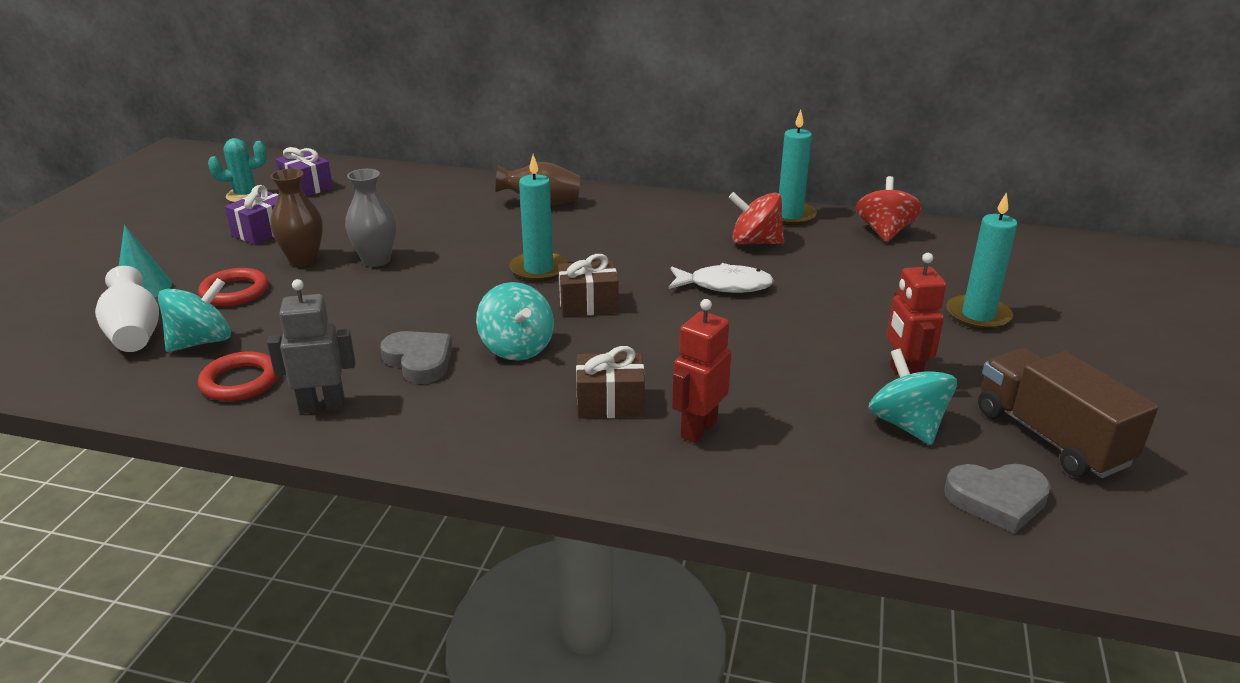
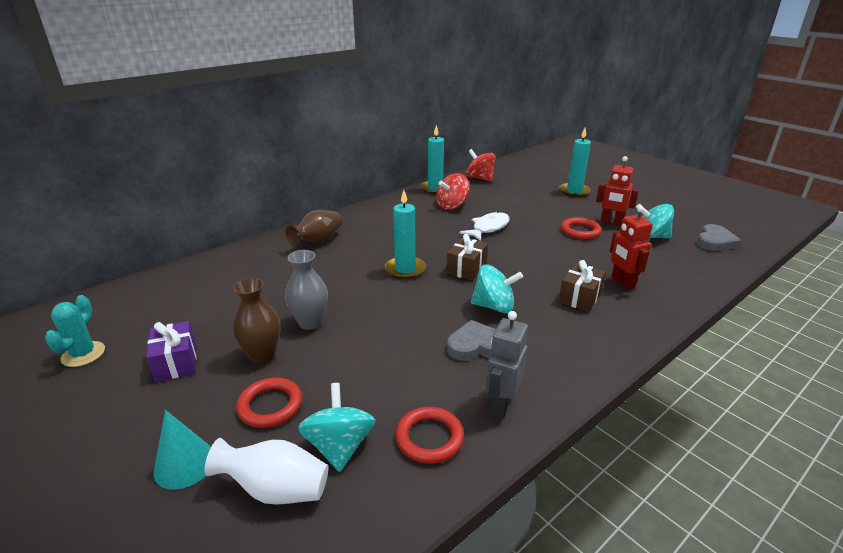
camera: 55 degrees left, 0 degrees up
(306, 187) = (126, 319): purple gift -> none
(825, 356) = (580, 231): none -> red ring
(1050, 437) = (676, 216): brown truck -> none

